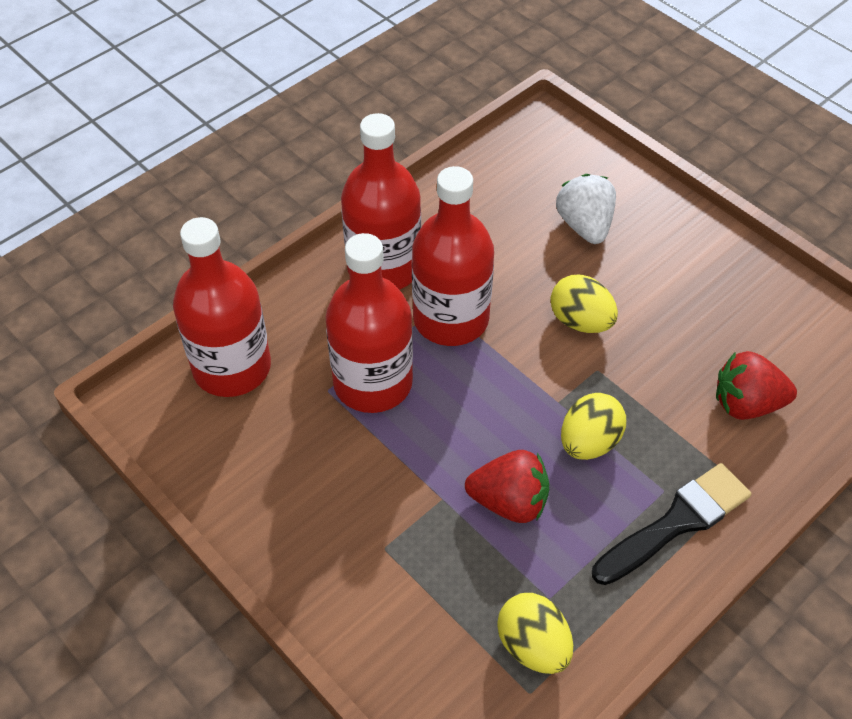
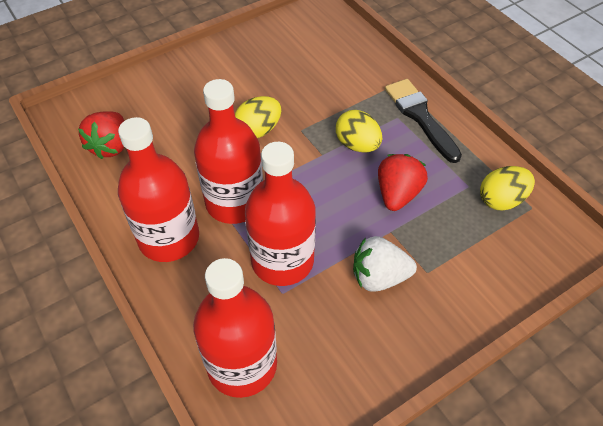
camera: 80 degrees left, 0 degrees up
(584, 226) = (174, 111): white strawberry -> white strawberry (379, 277)
(746, 404) = (342, 68): red strawberry -> red strawberry (110, 146)

